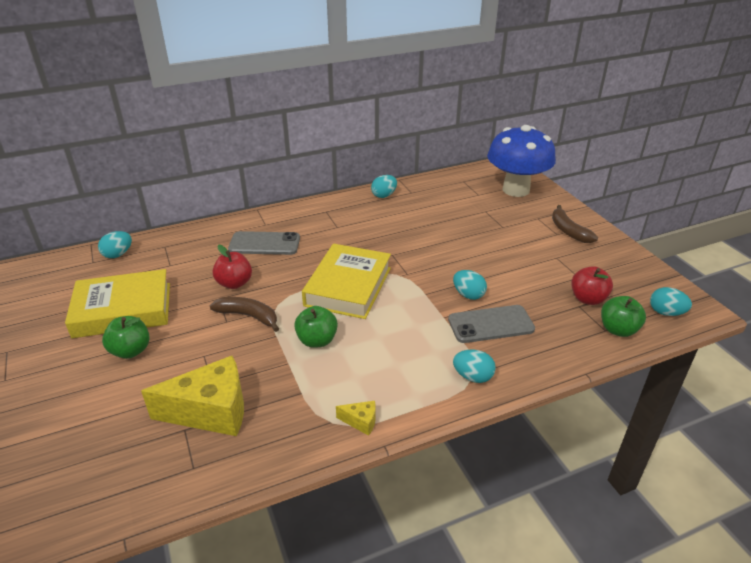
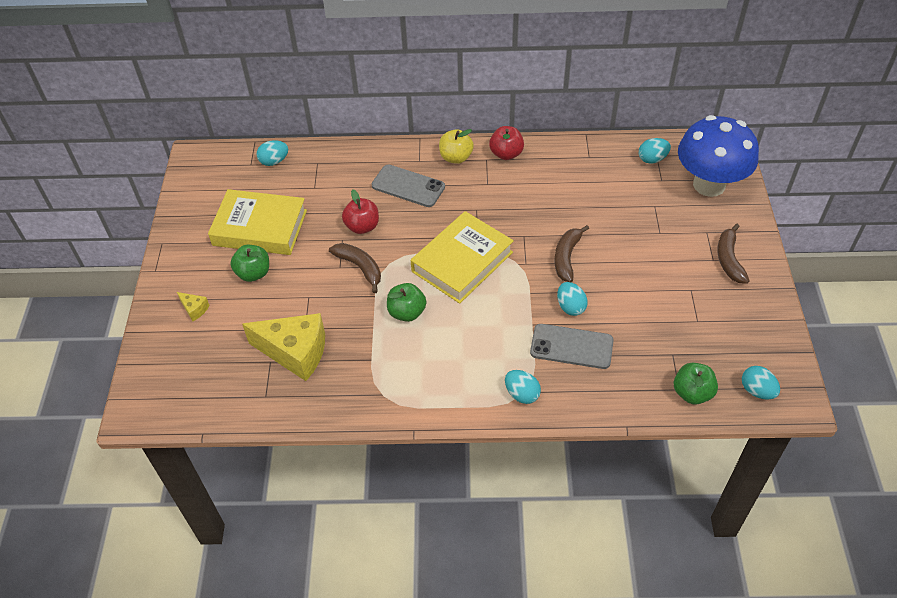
camera: 25 degrees right, 15 degrees up
(298, 215) = (456, 157): none -> yellow apple
(361, 422) = (405, 403): yellow cheese -> yellow cheese (194, 309)
(384, 195) = (557, 153): turquoise egg -> turquoise egg (652, 159)
(440, 260) = (567, 257): none -> brown banana
(588, 299) = (687, 349): red apple -> red apple (506, 154)

